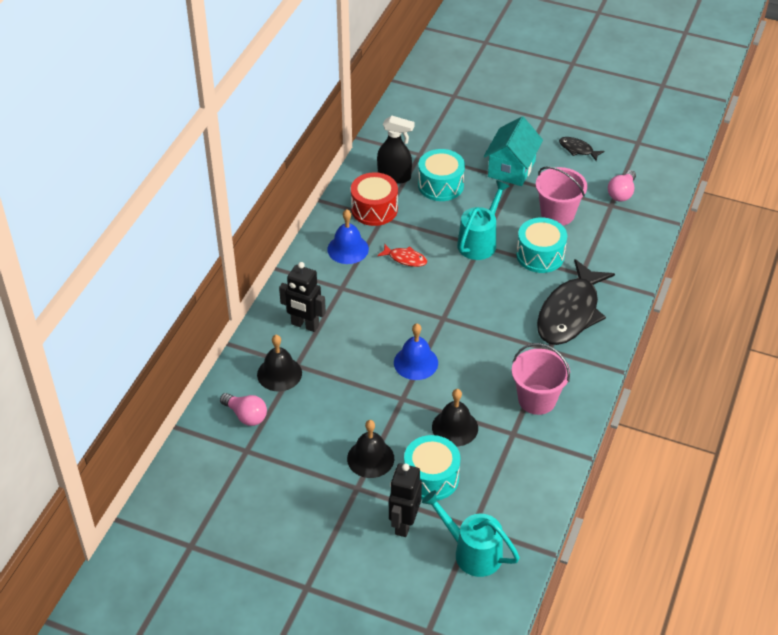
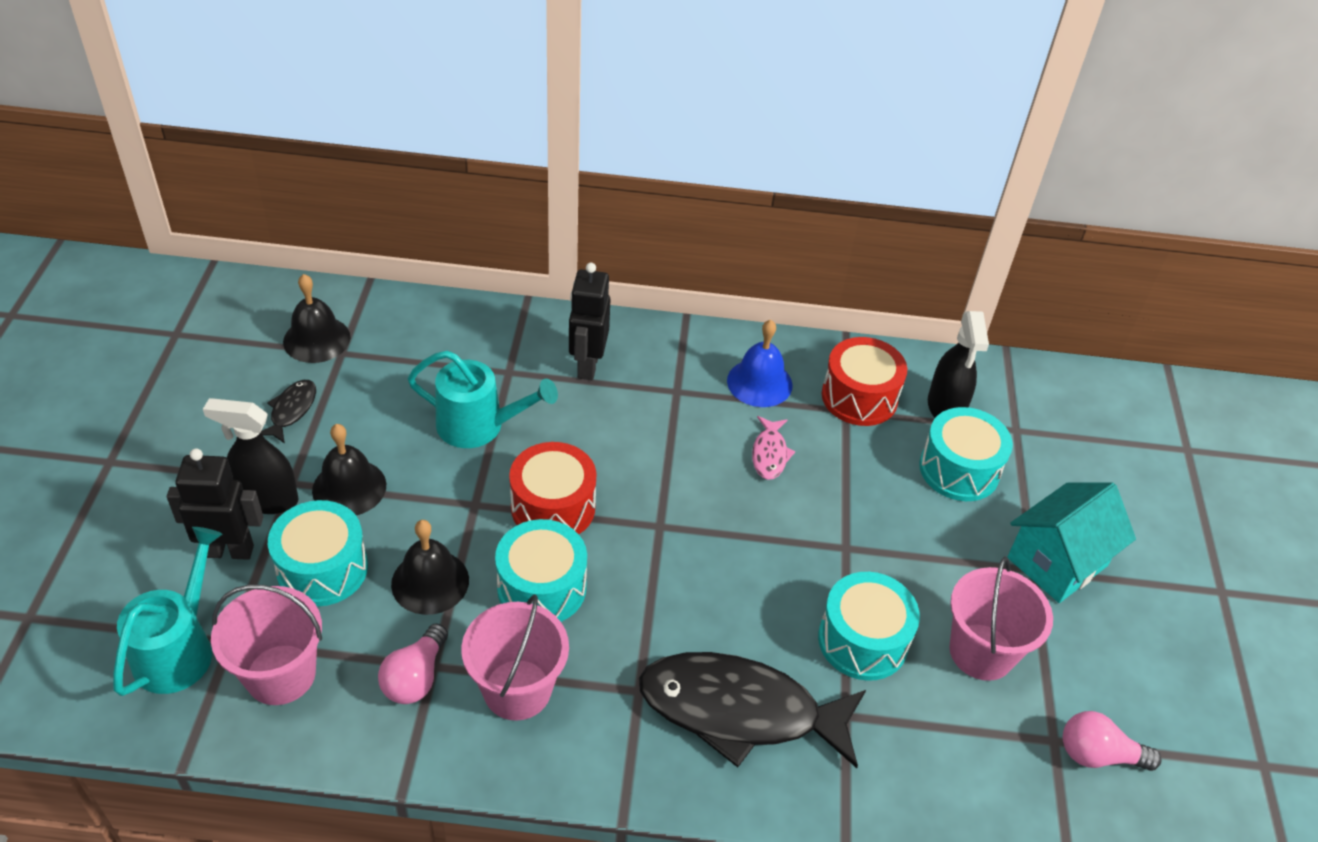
camera: 70 degrees right, 0 degrees up
(246, 415) = (403, 339): pink light bulb -> pink light bulb (415, 677)
(279, 373) = (487, 357): black bell -> black bell (316, 339)
(367, 501) = (267, 499): none -> black spray bottle
(405, 259) = (769, 454): red fish -> pink fish
(416, 362) = (553, 507): blue bell -> red drum
(472, 378) = (541, 587): none -> turquoise drum
(480, 241) = (854, 545): turquoise watering can -> turquoise watering can (479, 426)
(502, 504) = (280, 674): none -> pink bucket
(511, 169) = (1057, 562): turquoise house -> turquoise house turned 45 degrees counterclockwise
(578, 149) = (1173, 659): black fish -> black fish (292, 410)

